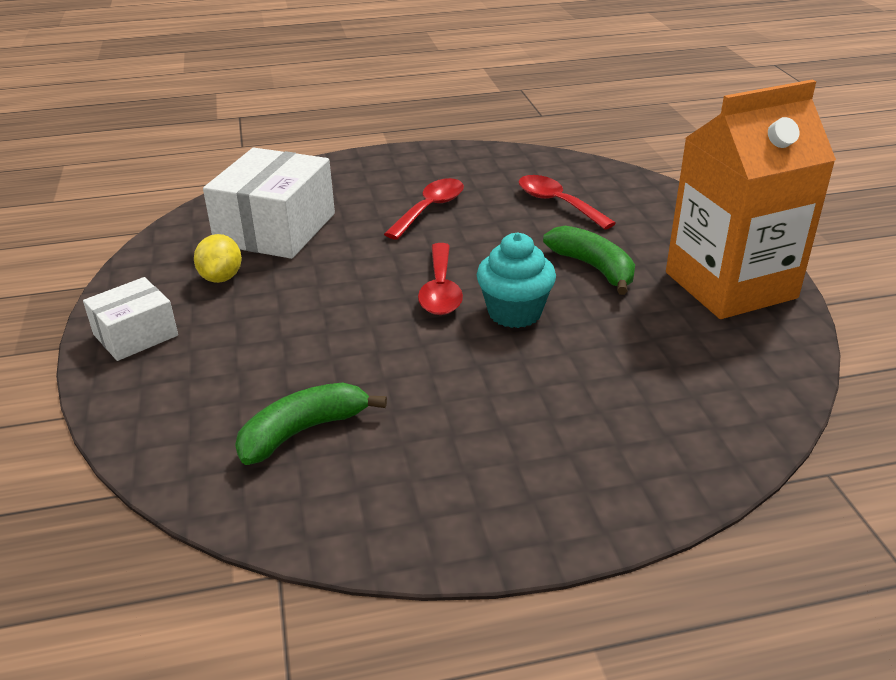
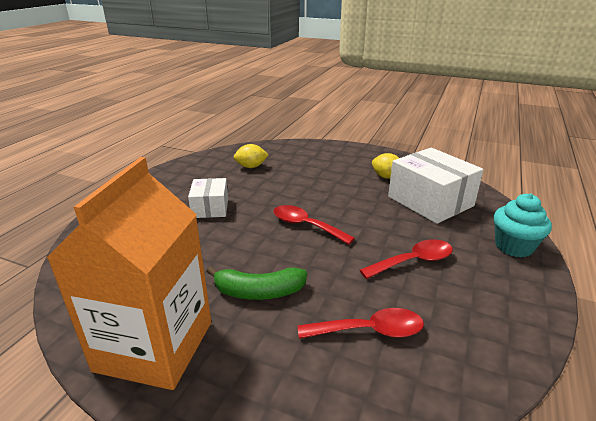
camera: 125 degrees right, 5 degrees down
(135, 335) = (356, 154): white box -> white box (210, 208)
(303, 431) = (251, 167): green banana -> yellow lemon
(430, 209) = (413, 261): red spoon -> red spoon turned 90 degrees counterclockwise
(514, 313) = (255, 238): turquoise cupcake -> turquoise cupcake (513, 246)

